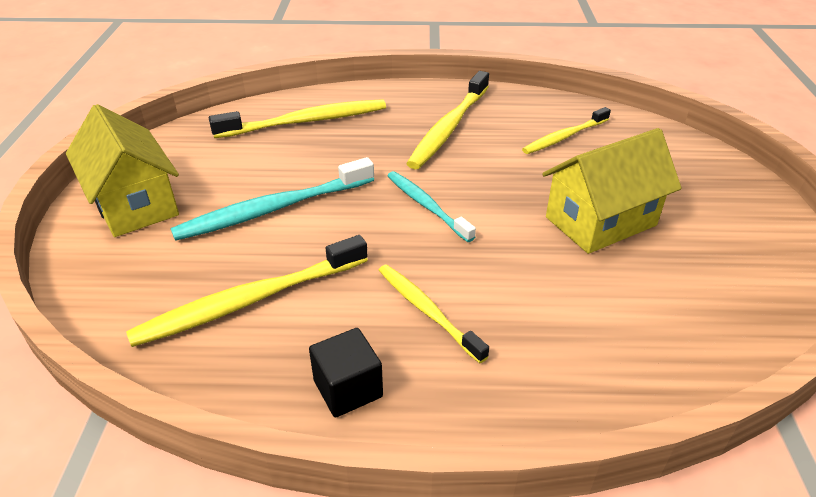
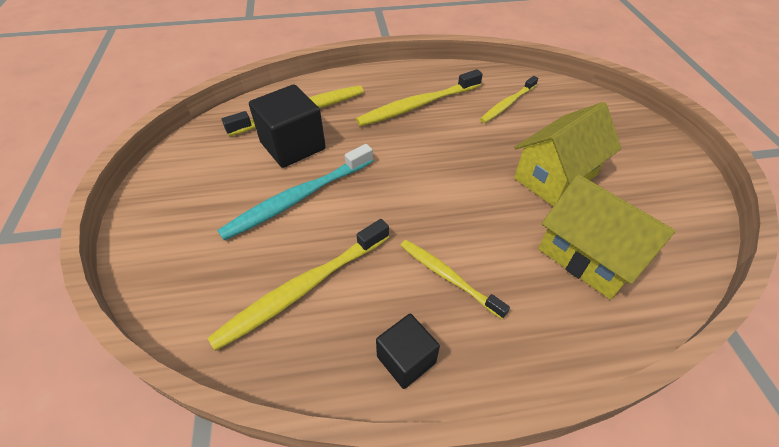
camera: 10 degrees left, 10 degrees up
(135, 203) = (178, 208): yellow house -> yellow house (588, 256)
(284, 155) = (293, 146): none -> black cube
(426, 205) = (420, 179): turquoise toothbrush -> none
(448, 128) = (417, 105): yellow toothbrush -> yellow toothbrush turned 45 degrees clockwise

